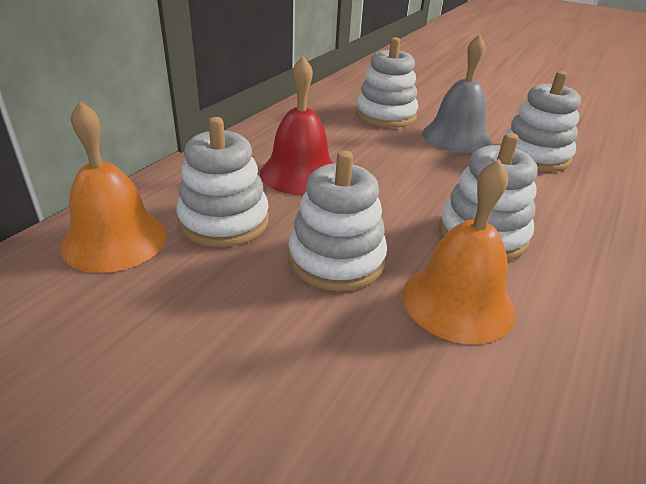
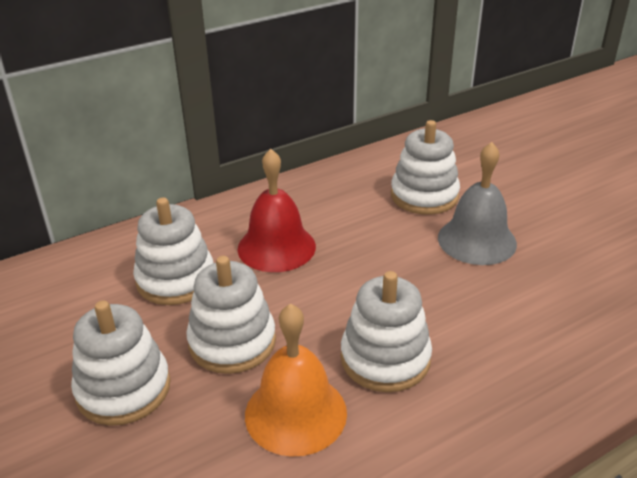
camera: 30 degrees right, 0 degrees up
(115, 240) = (87, 274): orange bell -> none
(534, 155) = (545, 285): white stacking toy -> white stacking toy (123, 389)

